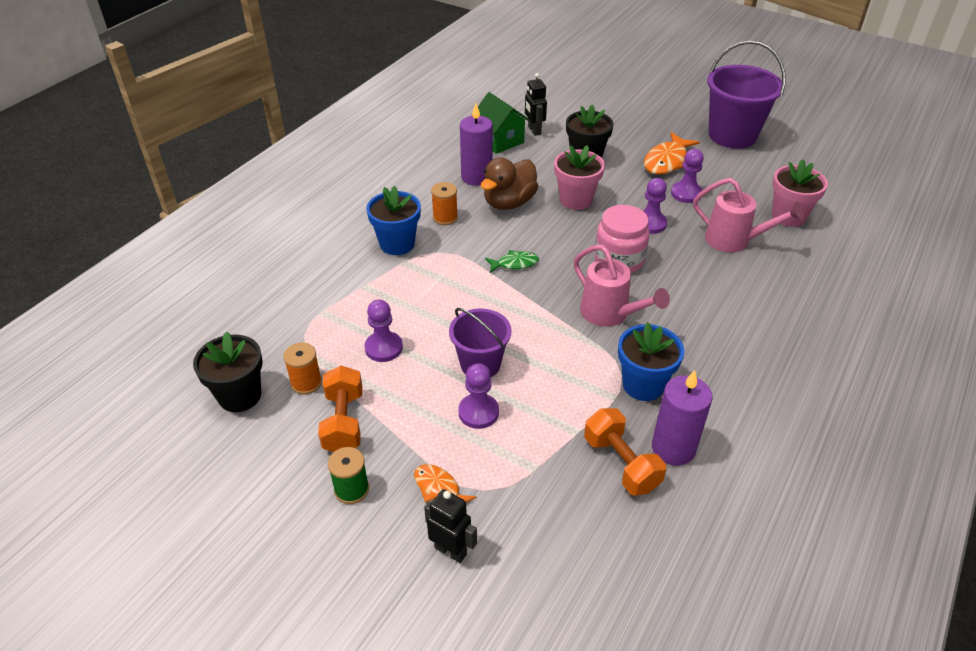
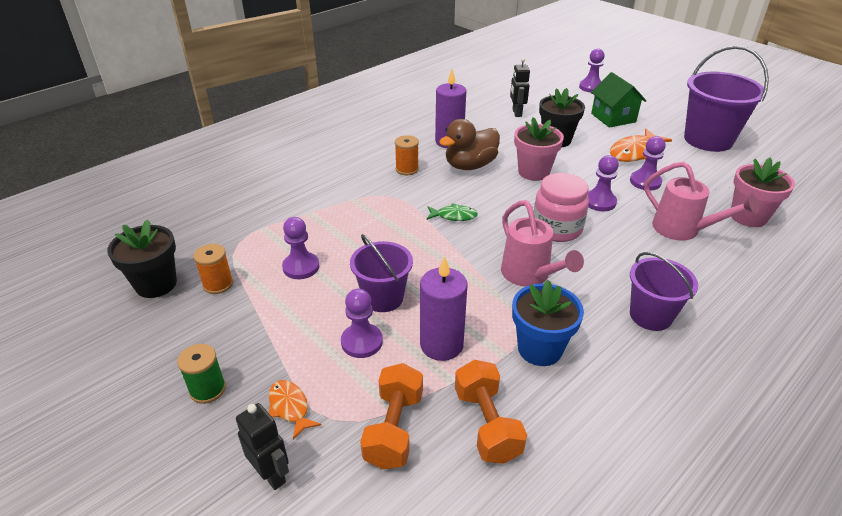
camera: 15 degrees right, 5 degrees down
(343, 422) = (232, 325): orange dumbbell -> orange dumbbell (394, 429)
(397, 244) = (355, 184): blue flower pot -> none
(500, 140) = (482, 116): green house -> green house (613, 118)
(600, 87) = (591, 87): none -> purple pawn
(673, 448) = (550, 420): purple candle -> purple candle (441, 345)
(729, 333) = (650, 315): none -> purple bucket

